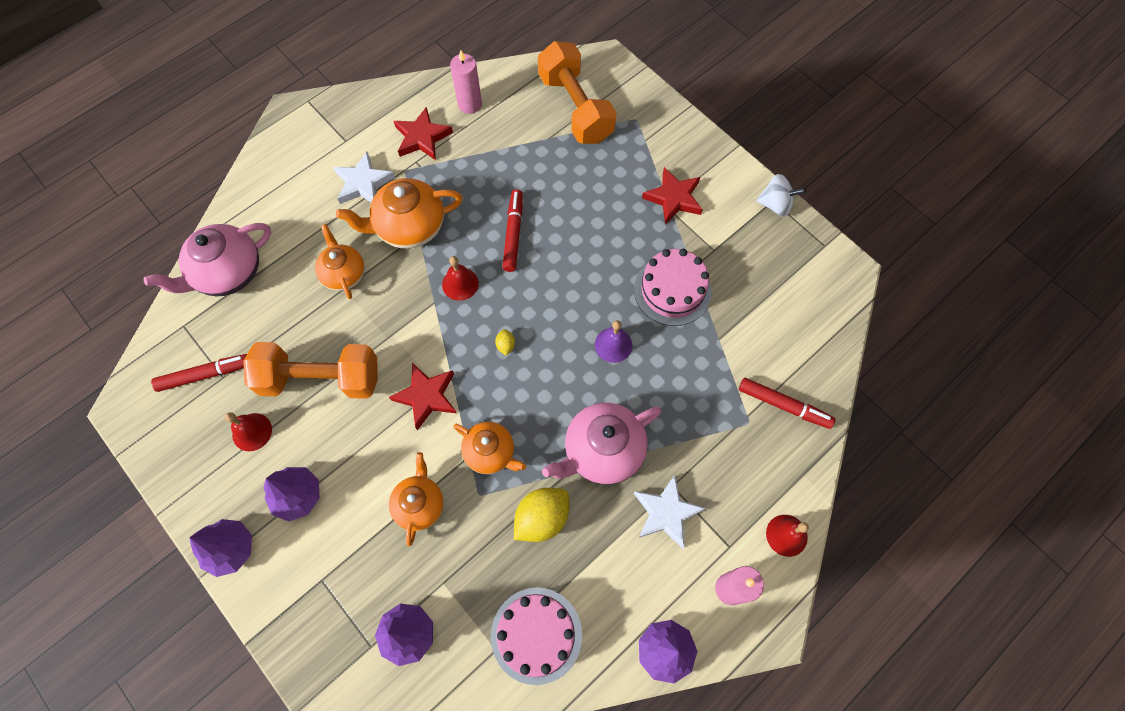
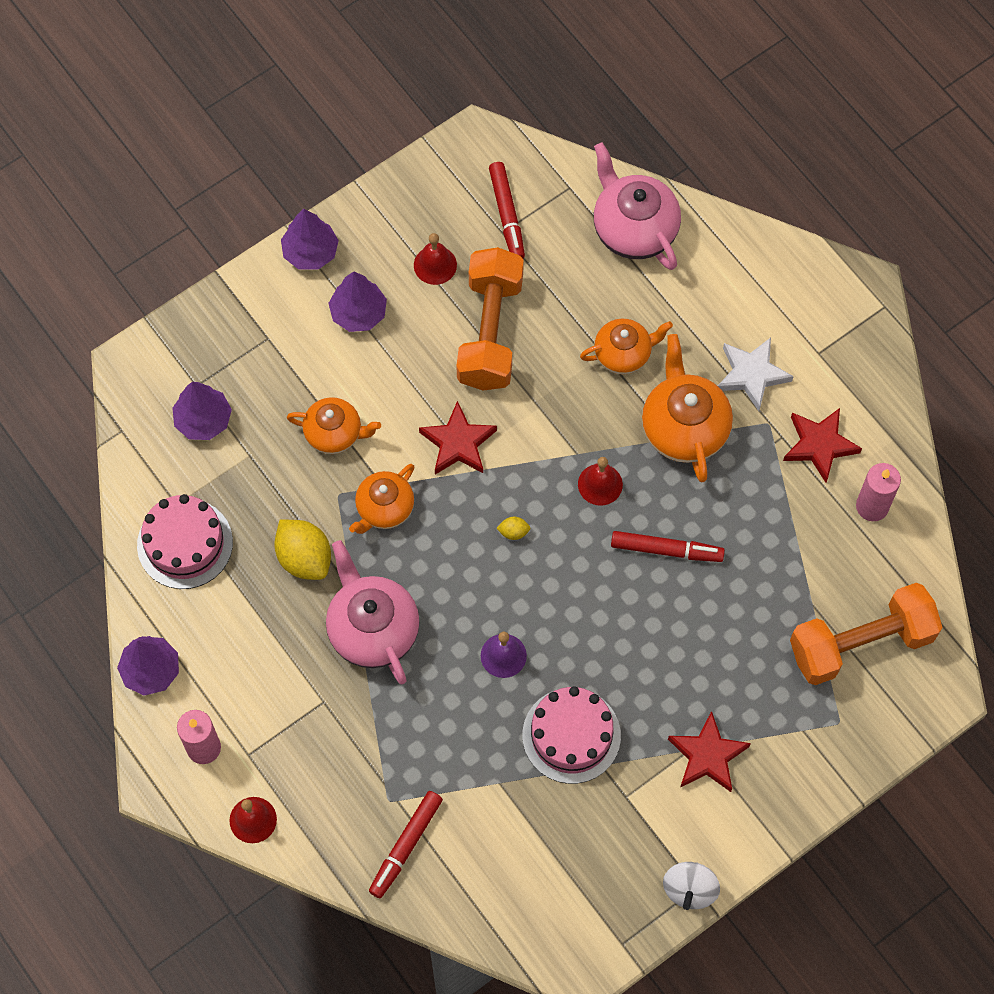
camera: 95 degrees right, 0 degrees up
(666, 513) = (294, 690): white star -> none

